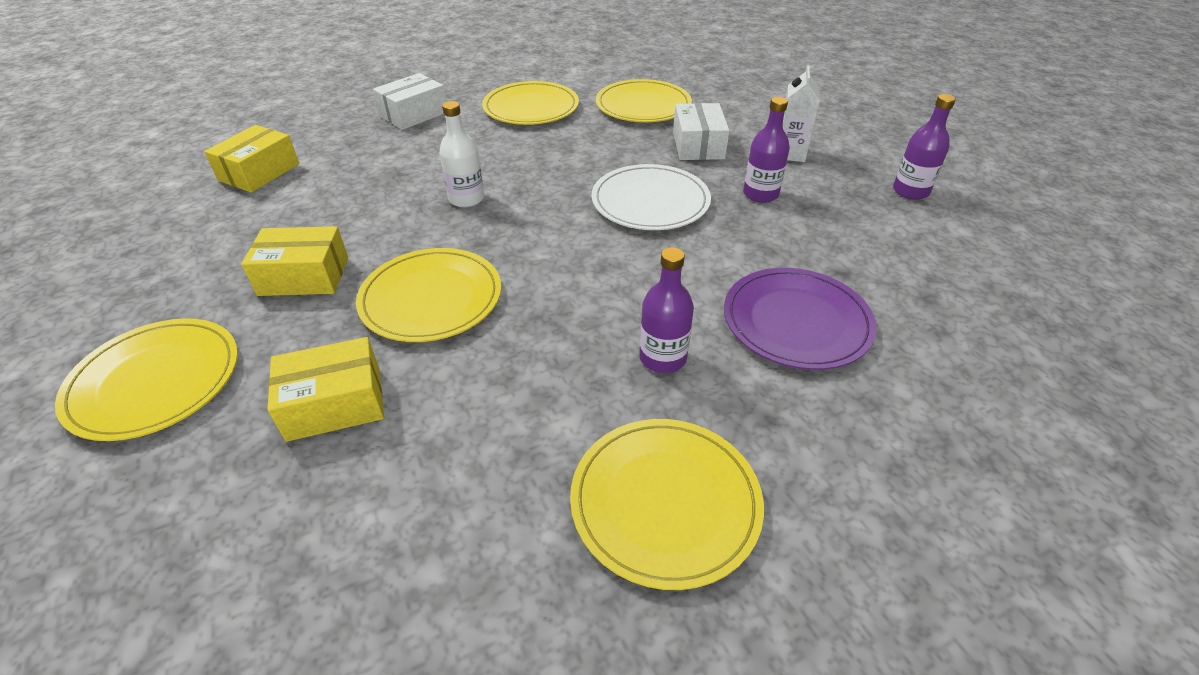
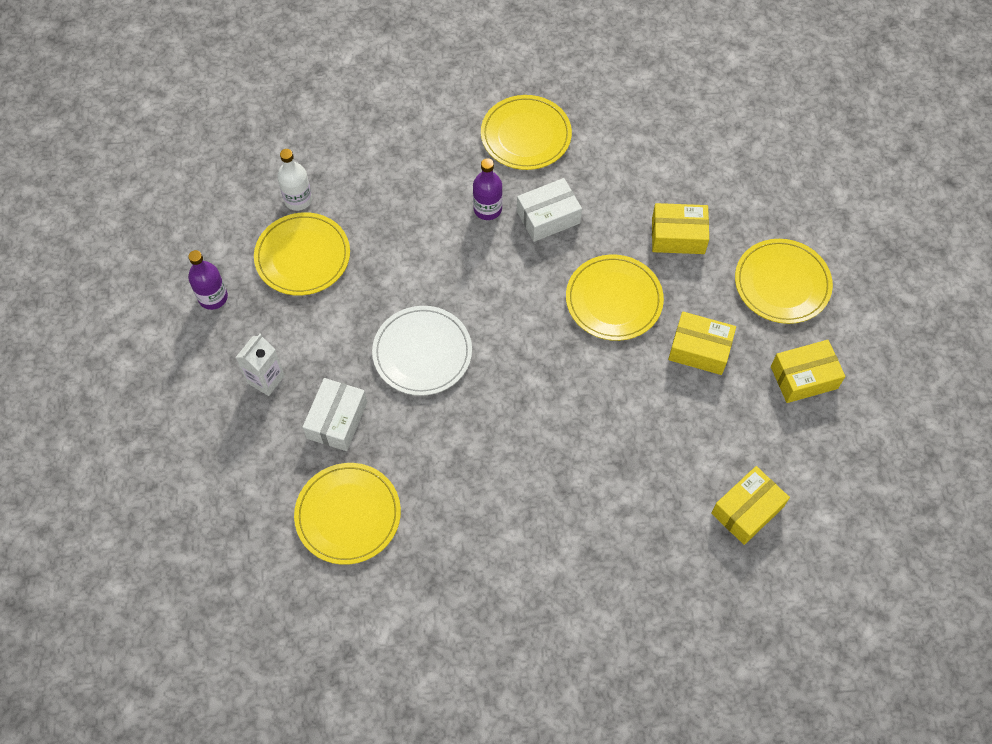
camera: 160 degrees left, 20 degrees up
(156, 281) = (804, 377): none -> yellow box
(414, 114) = (593, 580): white box -> white box (548, 217)
(466, 199) = (568, 405): white bottle -> white bottle (298, 200)
(531, 107) = (466, 552): yellow plate -> yellow plate (302, 256)
(760, 194) = (331, 333): purple bottle -> none
(796, 321) = (394, 209): purple plate -> none

